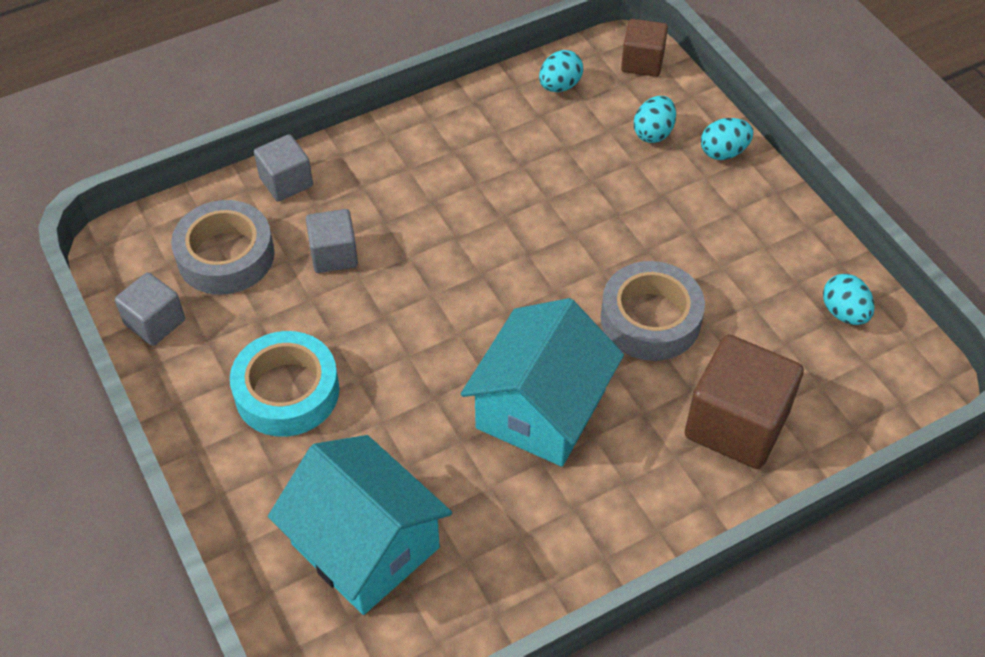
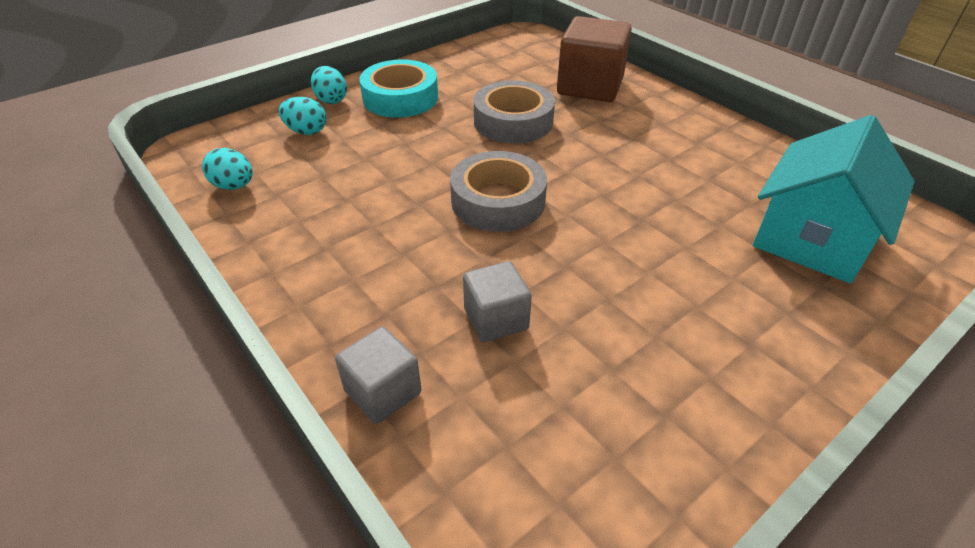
camera: 100 degrees left, 10 degrees down
(155, 322) = (665, 489): grey cube -> none
(225, 256) = (525, 431): grey tape -> grey tape (498, 201)
(287, 391) = (694, 322): turquoise tape -> turquoise tape (400, 98)
(541, 409) = (622, 163): turquoise house -> none
(642, 62) = (210, 142): brown cube -> none
(844, 313) = (481, 55): turquoise egg -> none

